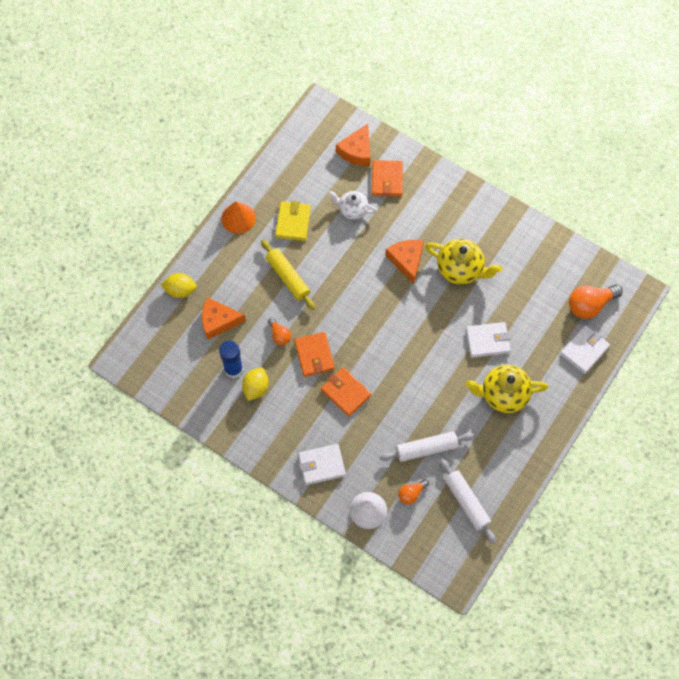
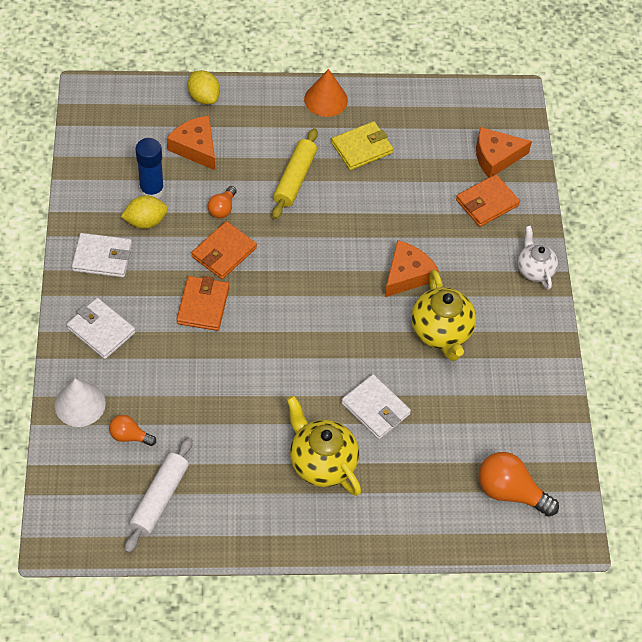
camera: 50 degrees right, 10 degrees down
(352, 210) = (423, 191): white teapot -> white teapot (534, 269)
(426, 449) = (195, 421): white rolling pin -> none
(584, 350) = (446, 518): white wallet -> white wallet (102, 257)

